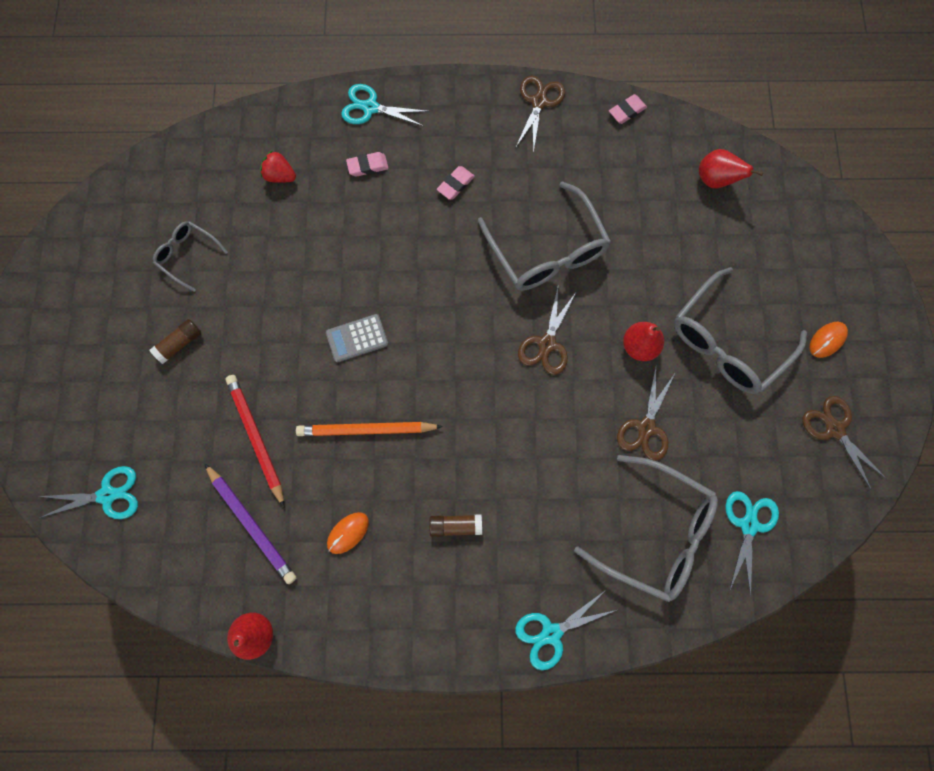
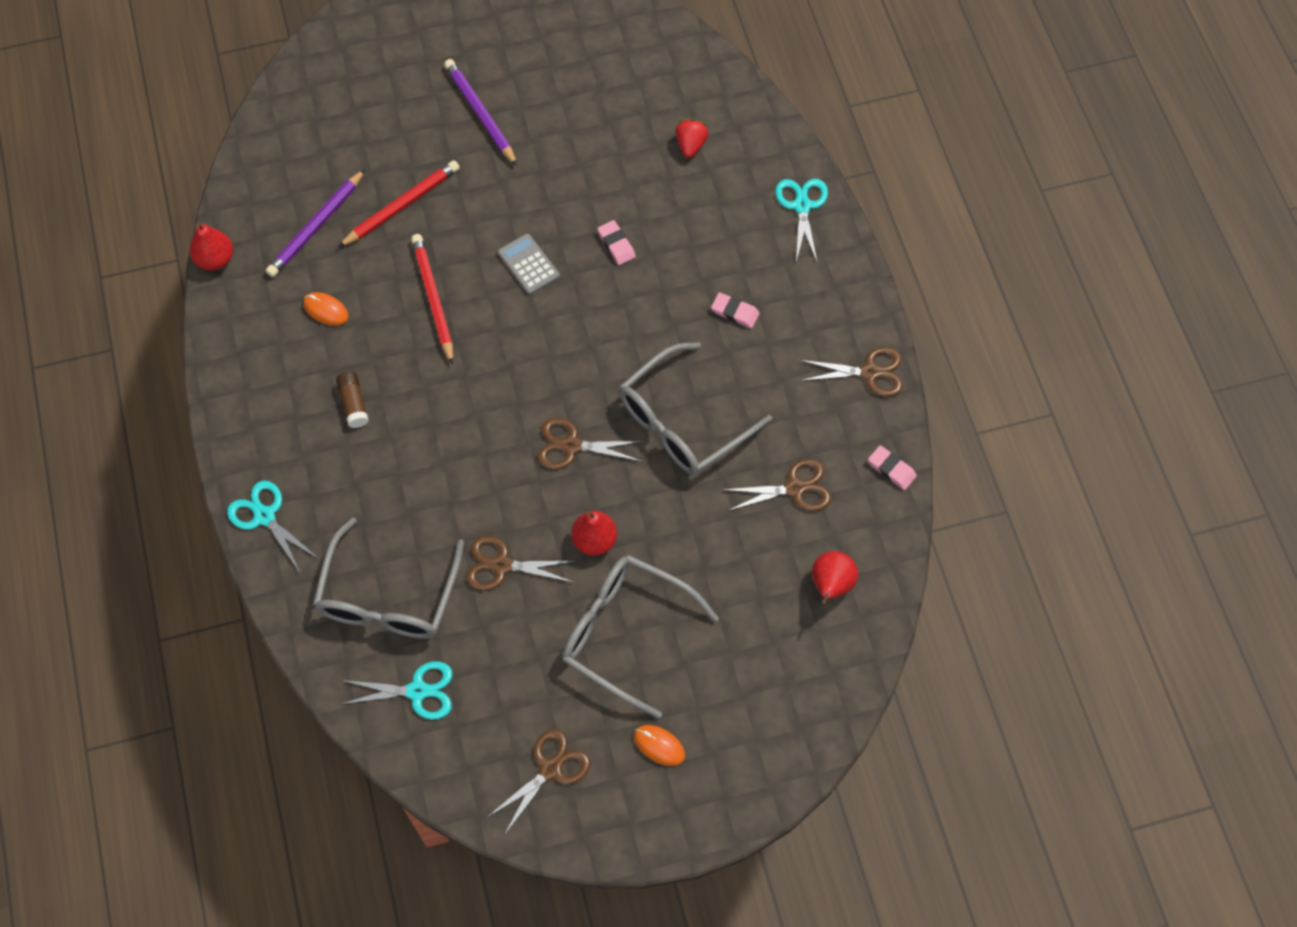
camera: 75 degrees right, 10 degrees down
(107, 495) = (318, 102): turquoise scissors -> none
(179, 344) = (480, 113): brown glue stick -> purple pencil
(188, 255) = (576, 91): grey glasses -> none
(366, 429) = (433, 298): orange pencil -> red pencil
(367, 166) = (729, 222): pink eraser -> pink eraser (616, 244)
(627, 183) = (795, 488): none -> brown scissors

